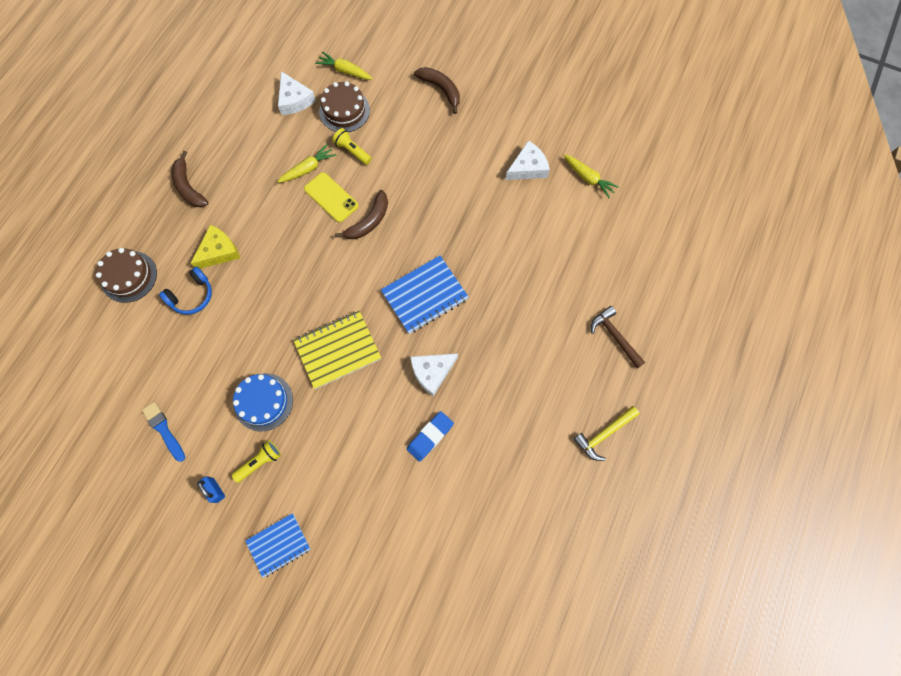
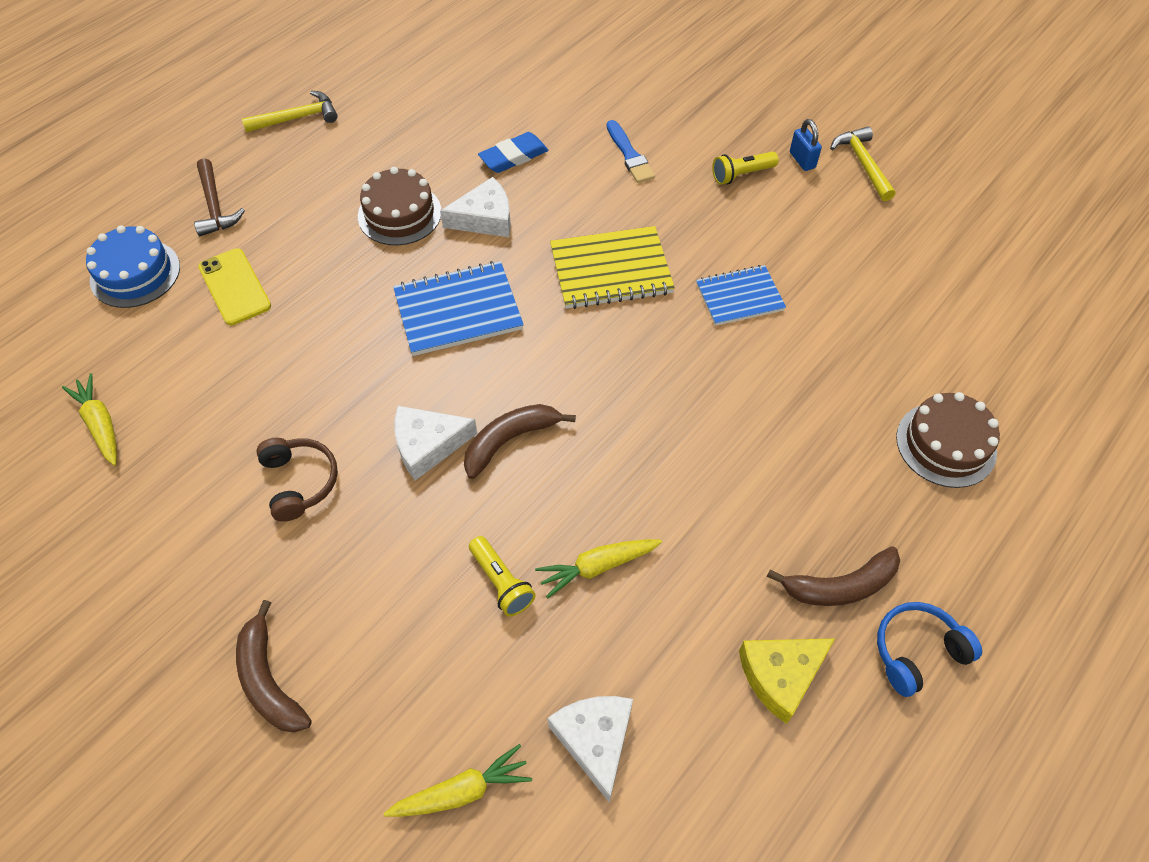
camera: 165 degrees left, 15 degrees down
(164, 430) = (873, 231): blue brush -> blue brush (629, 155)
(169, 498) = (862, 164): none -> yellow hammer
(189, 187) = (840, 586): brown banana -> brown banana turned 90 degrees clockwise
(192, 296) = (833, 390): blue headphones -> blue headphones (917, 652)
(219, 251) = (784, 450): yellow cheese -> yellow cheese (781, 676)
(263, 402) = (729, 234): blue cake -> blue cake (135, 273)
(278, 545) = (727, 101): blue notebook -> blue notebook (739, 297)
(331, 197) = (566, 499): yellow phone -> yellow phone (235, 287)
(344, 111) = (492, 682): brown cake -> brown cake (399, 214)
(345, 71) = (461, 791): yellow carrot -> yellow carrot turned 60 degrees counterclockwise
(469, 174) = (299, 482): none -> brown headphones
(528, 167) = (190, 468): white cheese -> white cheese (427, 445)

